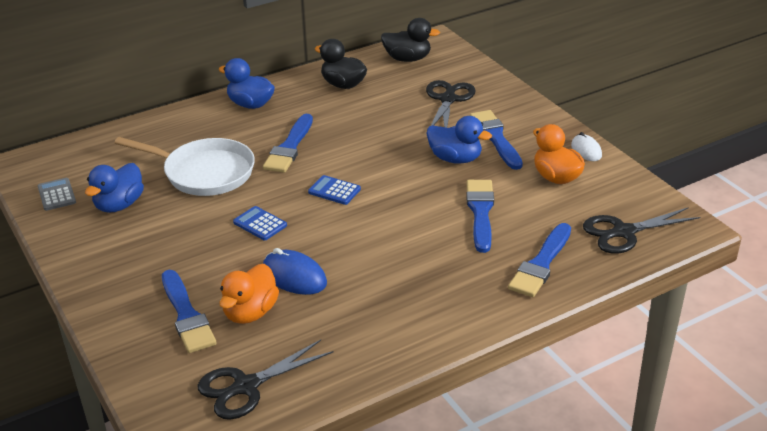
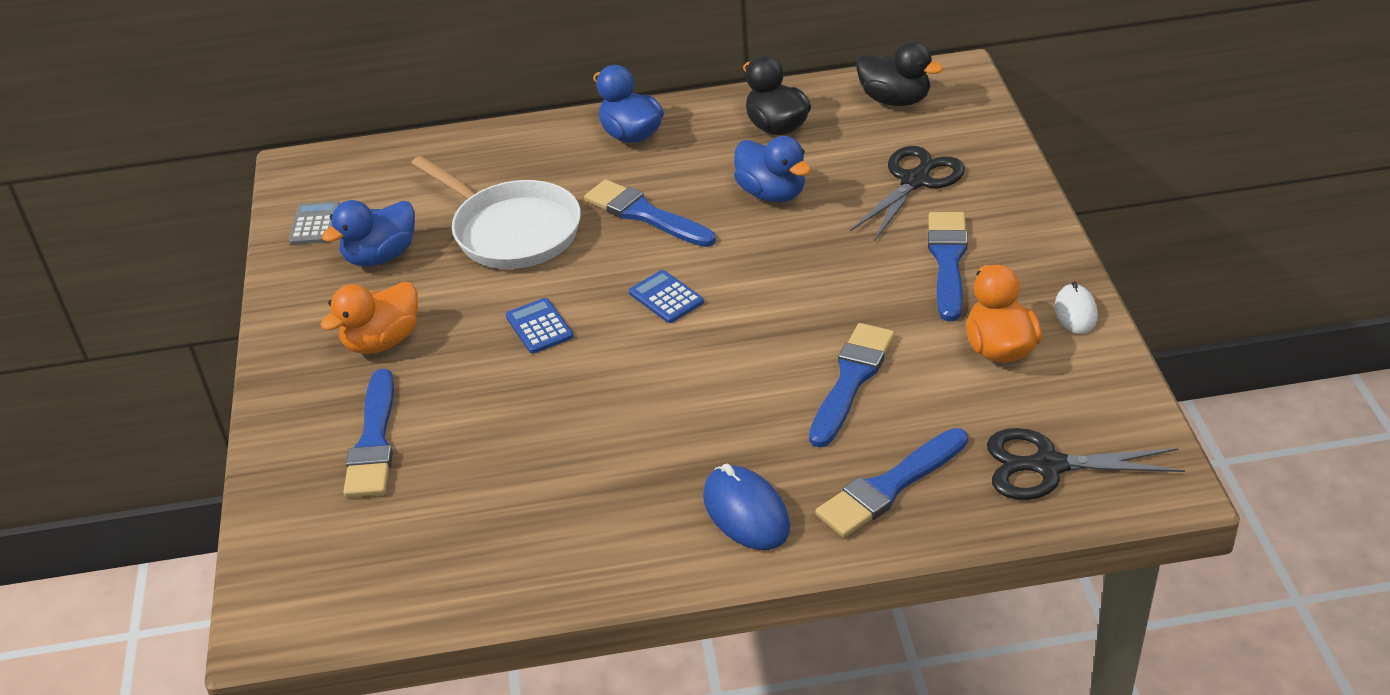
camera: 25 degrees right, 5 degrees up
(246, 386) = (388, 565): black scissors -> none
(250, 312) = (453, 458): orange duck -> orange duck (382, 341)
(289, 147) = (645, 214): blue brush -> blue brush turned 90 degrees clockwise
(294, 276) = (538, 418): blue mouse -> blue mouse (746, 512)
(455, 159) = (866, 283): blue duck -> blue duck (772, 193)

